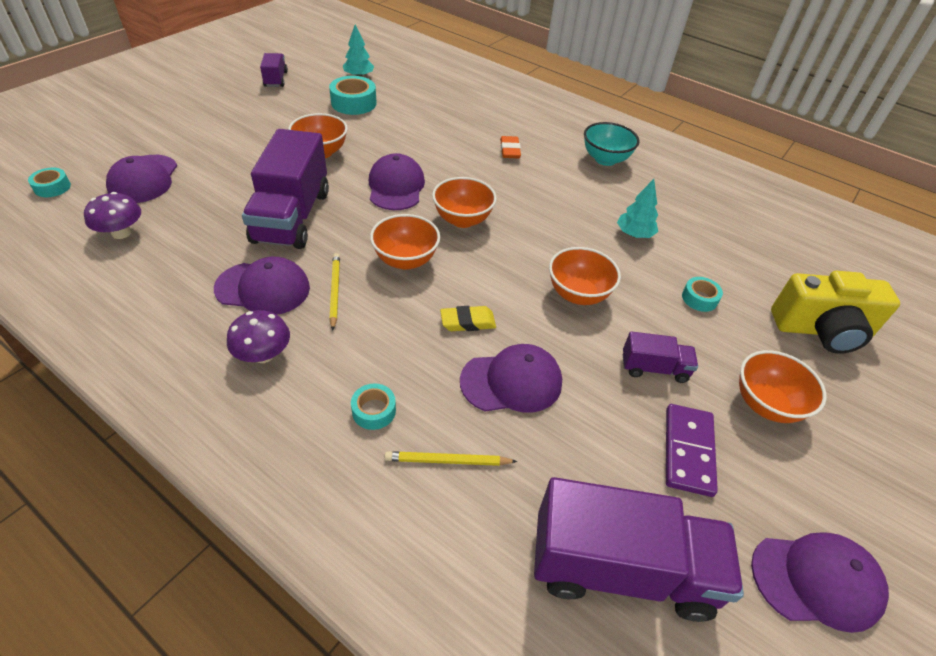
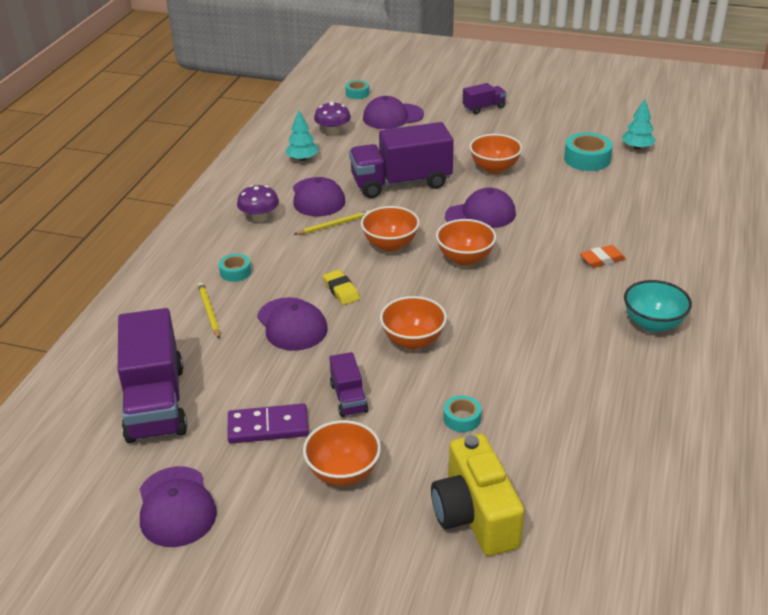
camera: 75 degrees right, 10 degrees down
(276, 79) = (580, 114): purple truck -> purple truck (484, 107)
(634, 234) = (531, 363): turquoise tree -> turquoise tree (302, 159)

